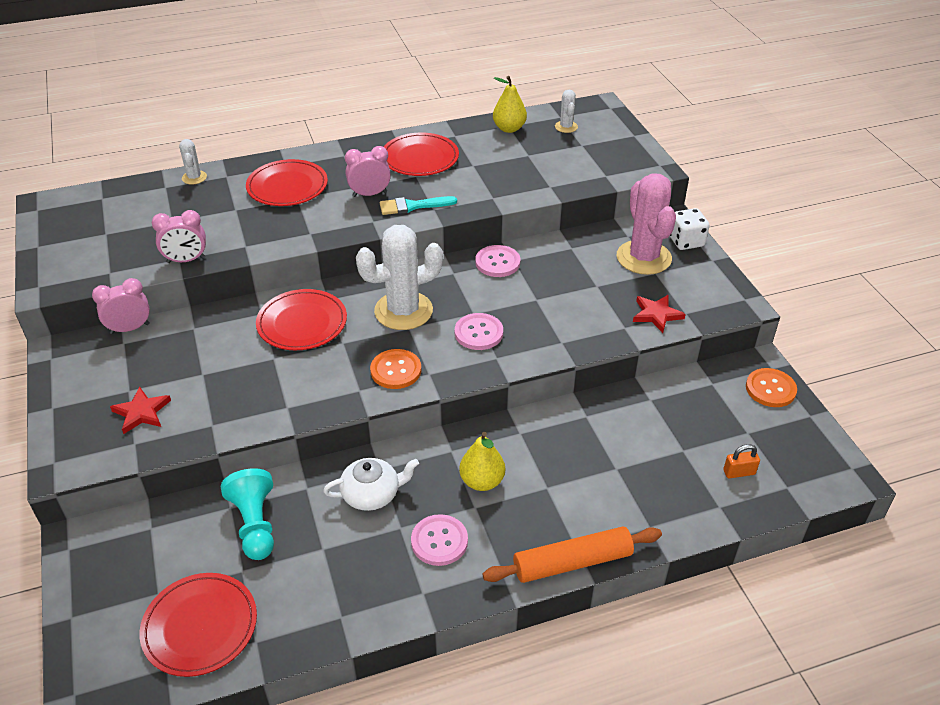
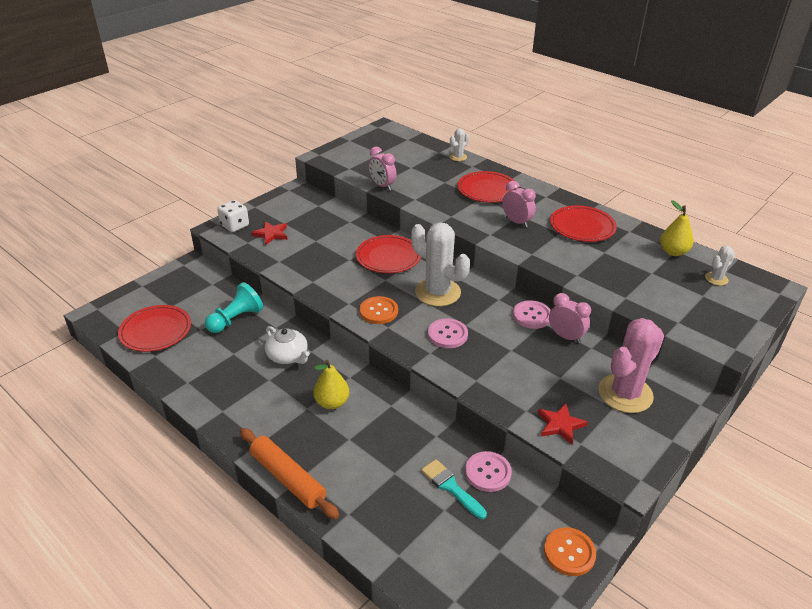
camera: 60 degrees right, 5 degrees down
(130, 328) = (331, 202): pink clock -> pink clock (565, 336)
(413, 206) = (524, 244): turquoise brush -> turquoise brush (451, 487)
(439, 541) = (268, 402): pink button -> pink button (488, 472)
(686, 241) = (678, 414): white dice -> white dice (235, 226)
(739, 472) = (447, 557): orange padlock -> none

